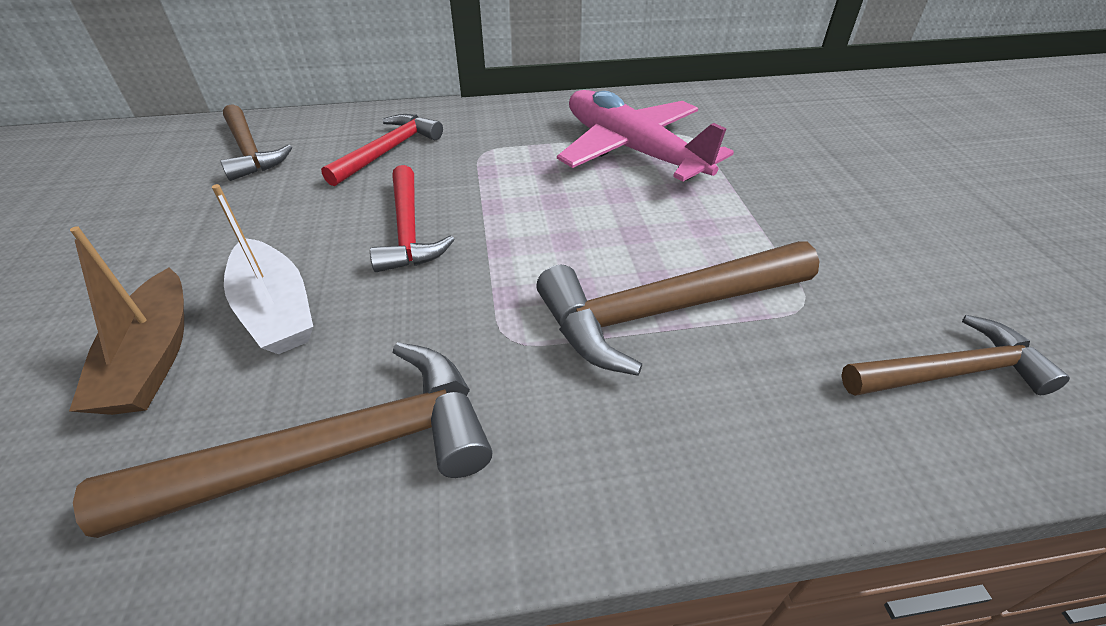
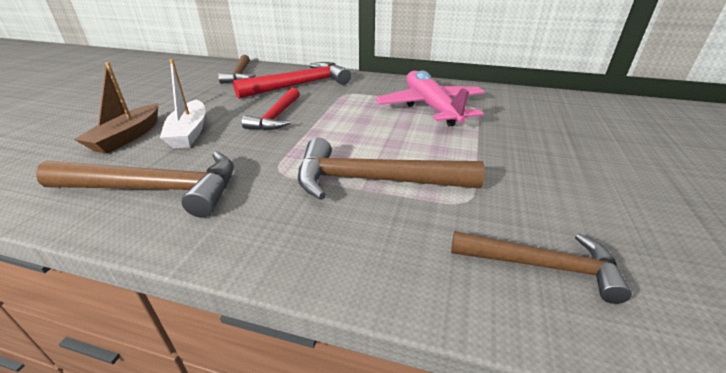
camera: 25 degrees right, 10 degrees down
(388, 151) = (300, 85): red hammer -> red hammer, size x1.54

